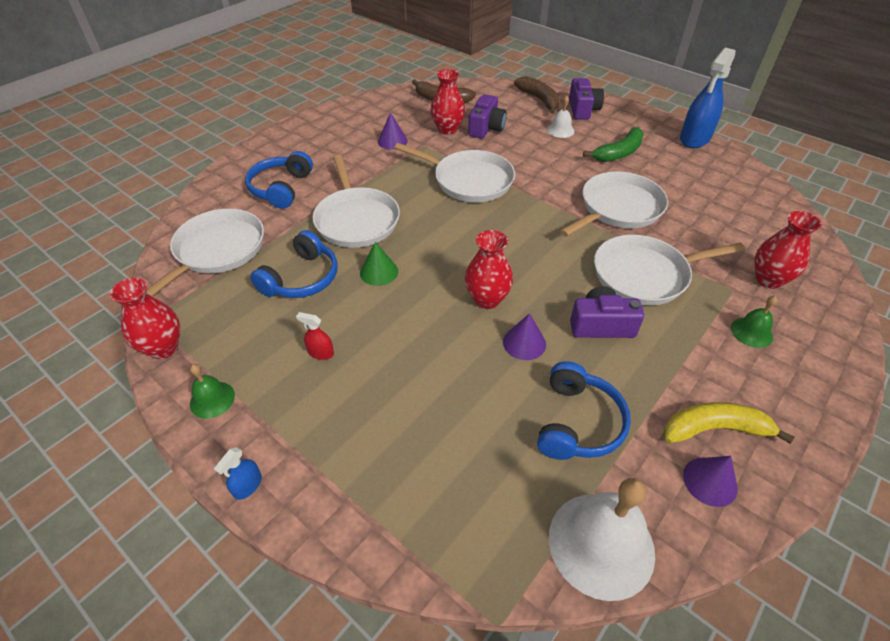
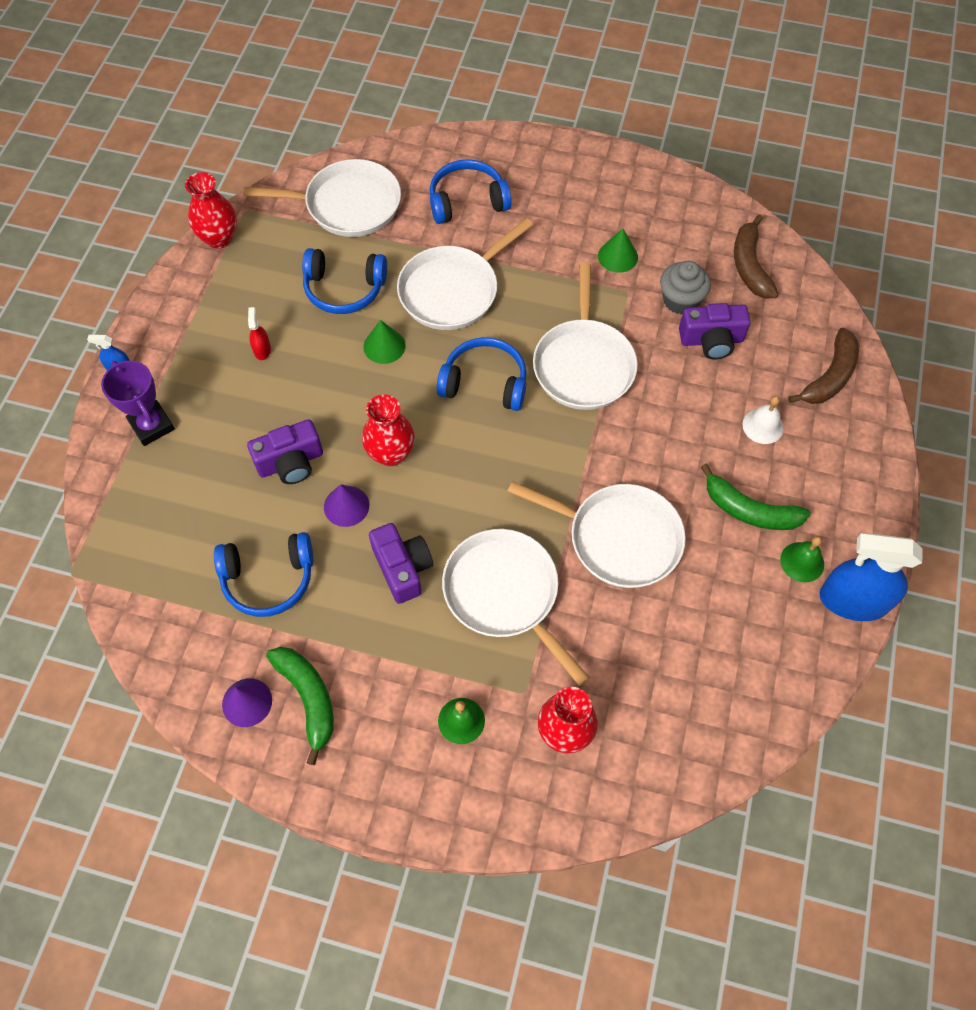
camera: 65 degrees right, 15 degrees up
(212, 399) = (183, 302): green bell -> green bell (802, 562)
(345, 474) = (152, 426): none -> purple trophy
(392, 141) = (618, 256): purple cone -> green cone
(447, 129) = (680, 300): red vase -> grey cupcake
(453, 229) = (485, 383): none -> blue headphones
(582, 109) = (839, 437): purple camera -> purple camera (291, 462)
(601, 544) = (156, 627): white bell -> none
(714, 429) = (308, 698): yellow banana -> green banana

